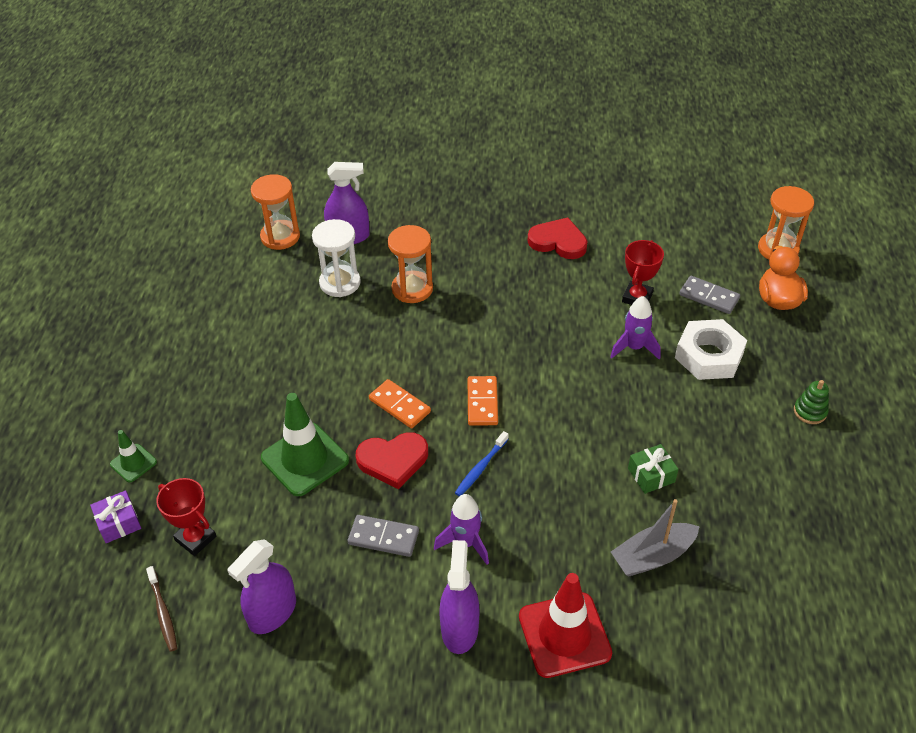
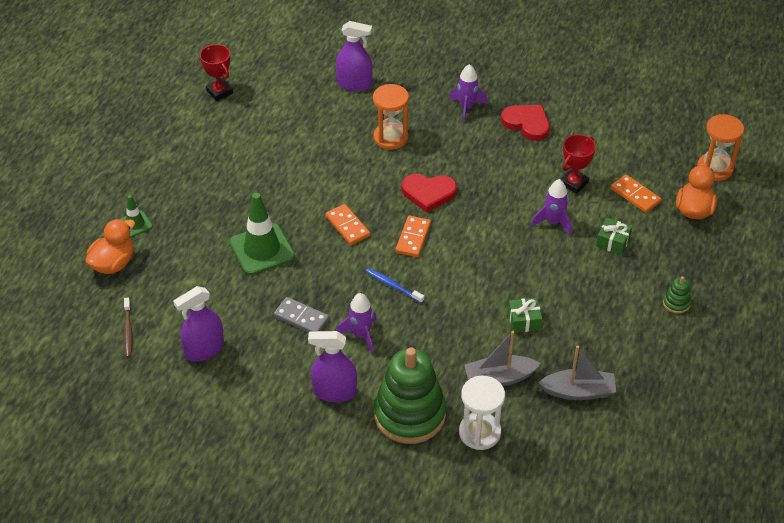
camera: 15 degrees right, 0 degrees up
(119, 523) = (113, 264): purple gift -> orange duck
(195, 538) = (165, 287): red trophy -> red trophy (219, 92)
(280, 237) = (299, 73): orange hourglass -> none
(340, 283) = (334, 121): white hourglass -> white hourglass (479, 432)
(393, 460) = (328, 265): red heart -> red heart (428, 193)
(459, 628) = (334, 392): purple spray bottle -> purple spray bottle turned 105 degrees counterclockwise
(480, 468) = (393, 285): blue toothbrush -> blue toothbrush turned 75 degrees clockwise
(485, 238) = (466, 108): none -> purple rocket
(564, 635) = (409, 414): red traffic cone -> green stacking toy
(709, 297) = (635, 195): grey domino -> orange domino
(709, 356) = (613, 242): white nut -> green gift
(752, 550) = (578, 391): none -> grey boat

